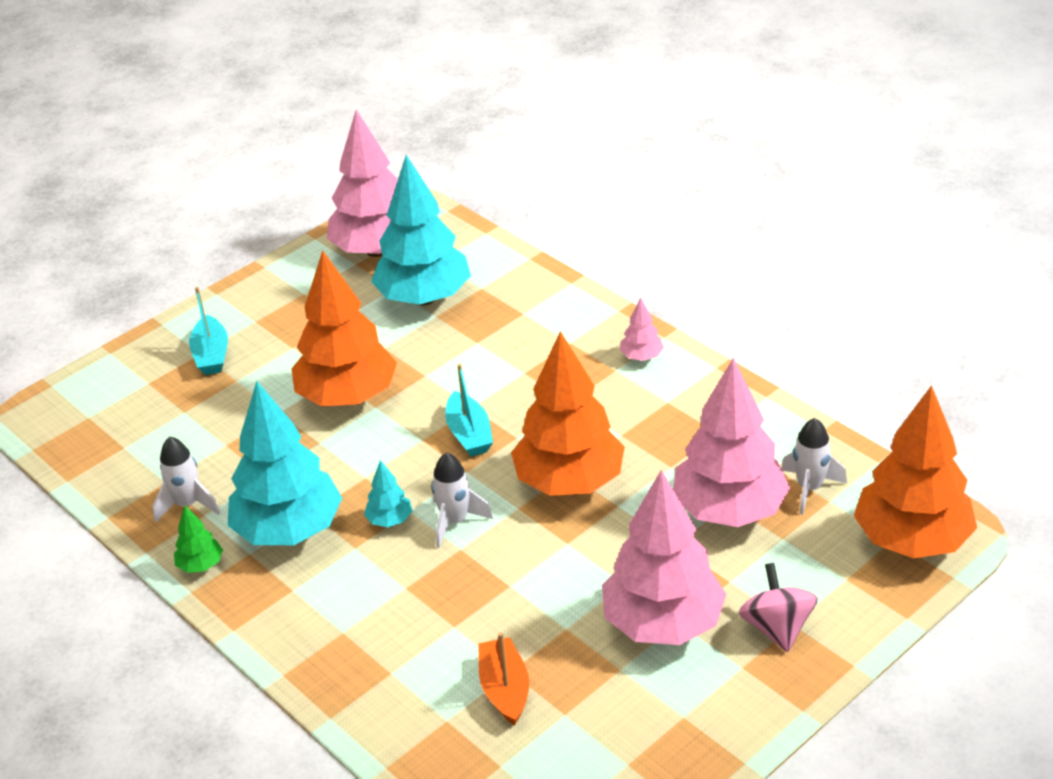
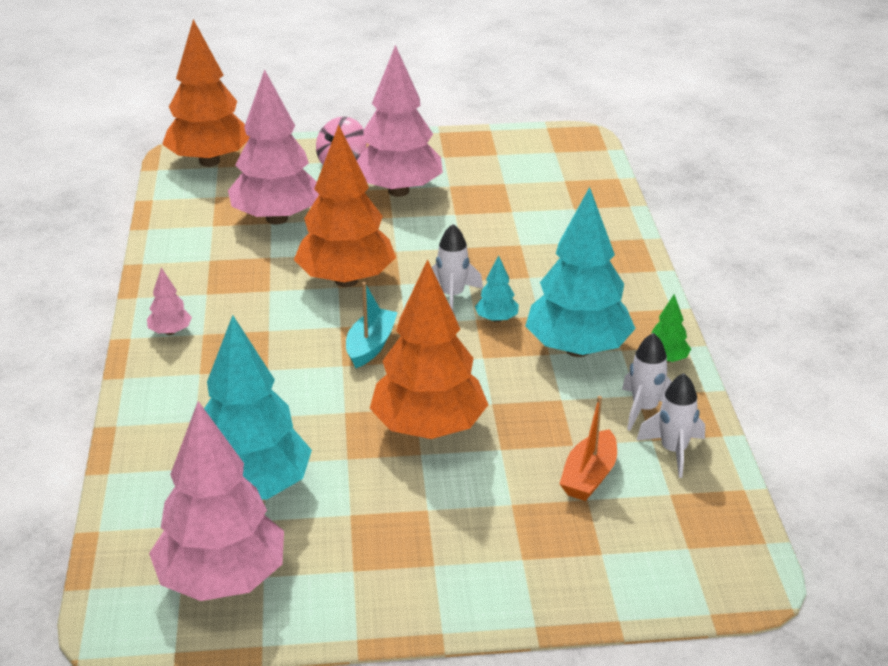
camera: 145 degrees left, 5 degrees down
(211, 355) = (513, 548): turquoise boat -> none
(505, 689) = (525, 205): orange boat -> orange boat (589, 476)
(809, 488) = (214, 206): white rocket -> white rocket (673, 451)

